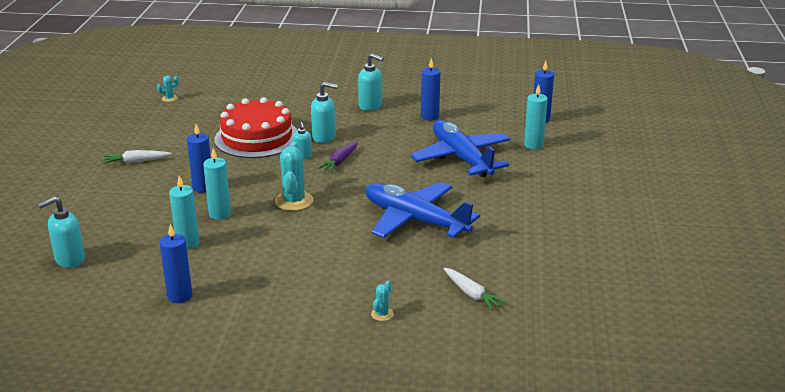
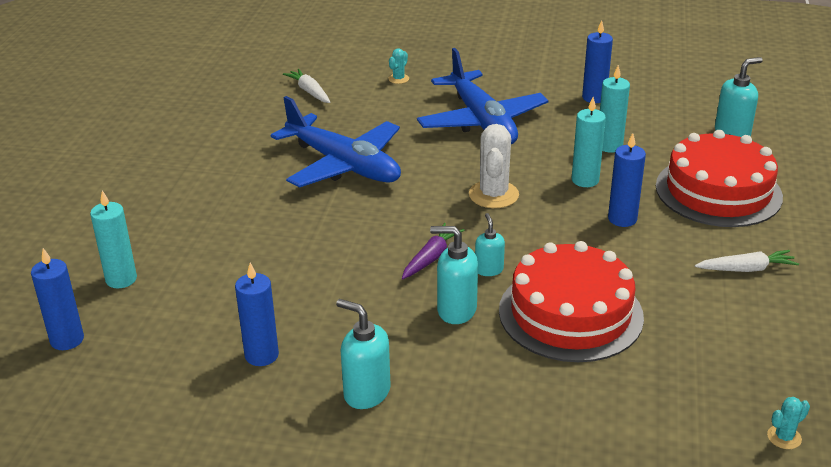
camera: 175 degrees left, 5 degrees up
(119, 209) = (718, 191): none -> red cake
(294, 201) = (493, 195): turquoise cactus -> white cactus
(461, 158) = (246, 257): blue plane -> blue plane (482, 121)

